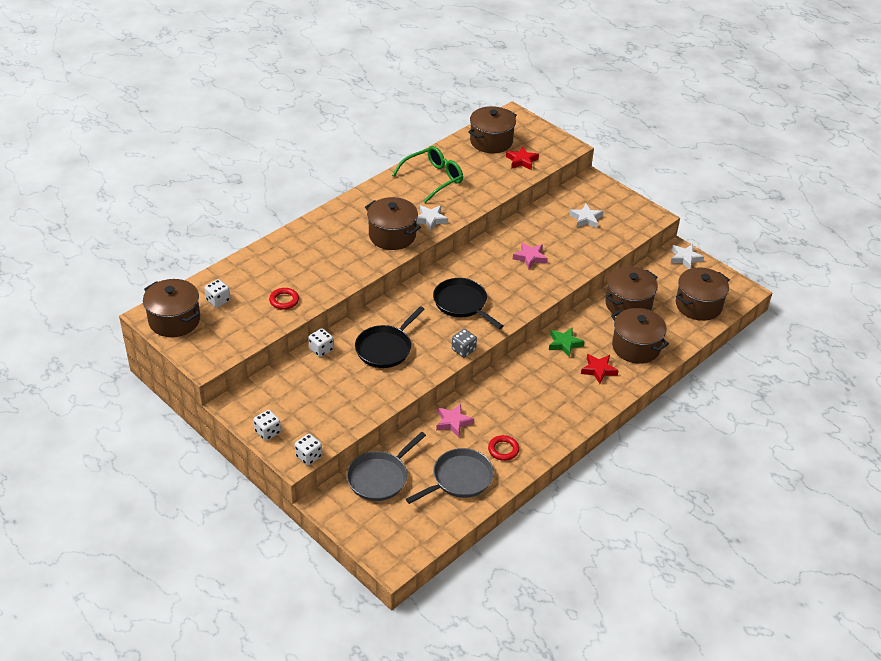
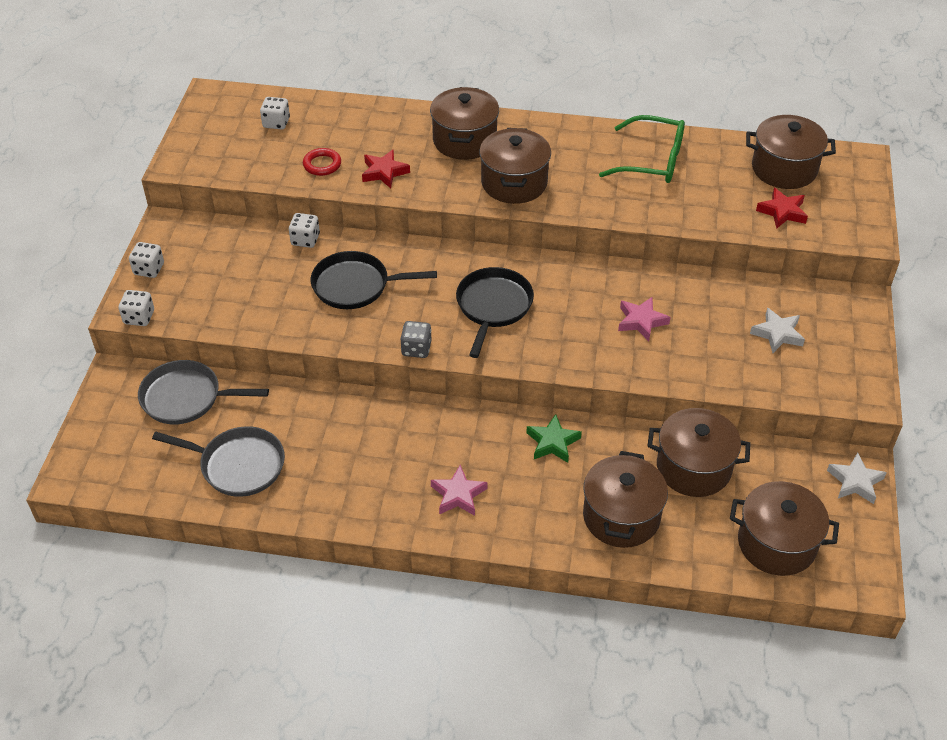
camera: 55 degrees right, 5 degrees up
(174, 320) = (219, 112): brown pot -> brown pot (464, 140)
(430, 219) = (577, 196): white star -> none
(453, 422) = (323, 412): pink star -> pink star (458, 495)
(503, 450) = (318, 480): red ring -> none
(598, 370) = (539, 500): red star -> red star (384, 172)

